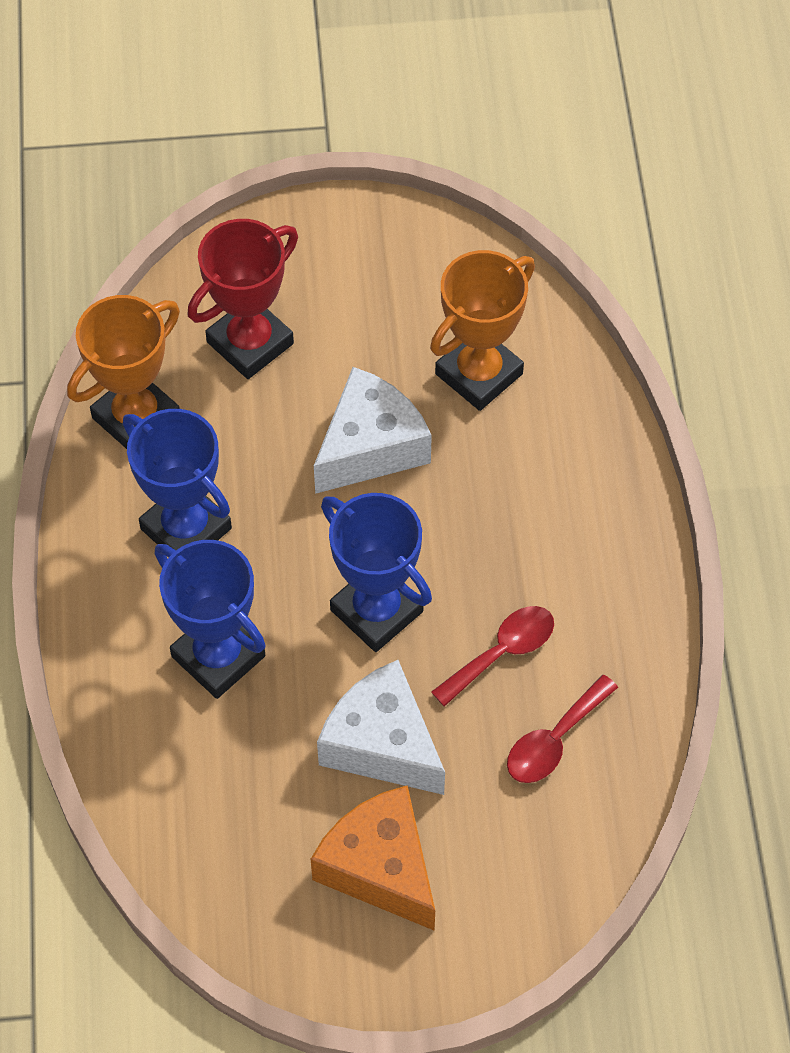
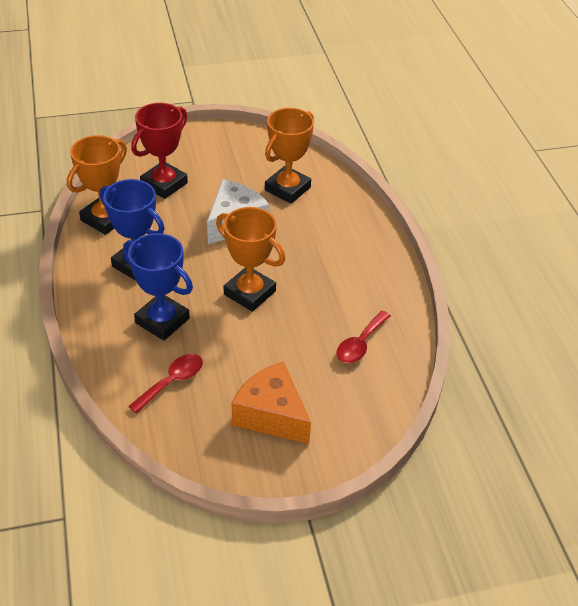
camera: 10 degrees left, 15 degrees down
(376, 611) = (249, 293): blue trophy -> orange trophy
(382, 743) = (263, 354): white cheese -> none
(502, 652) = (323, 306): red spoon -> red spoon (172, 382)

